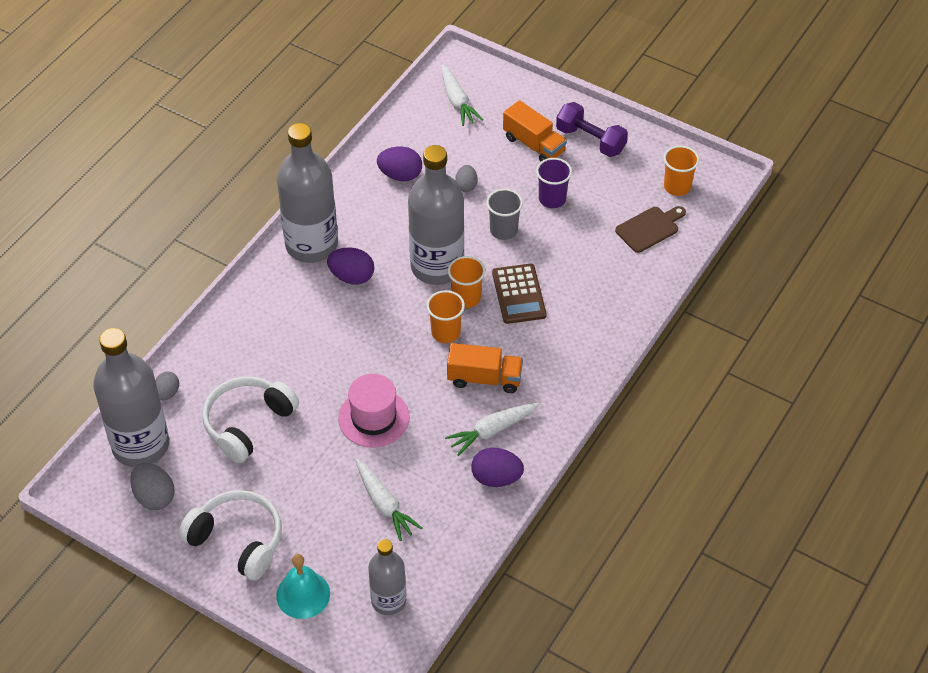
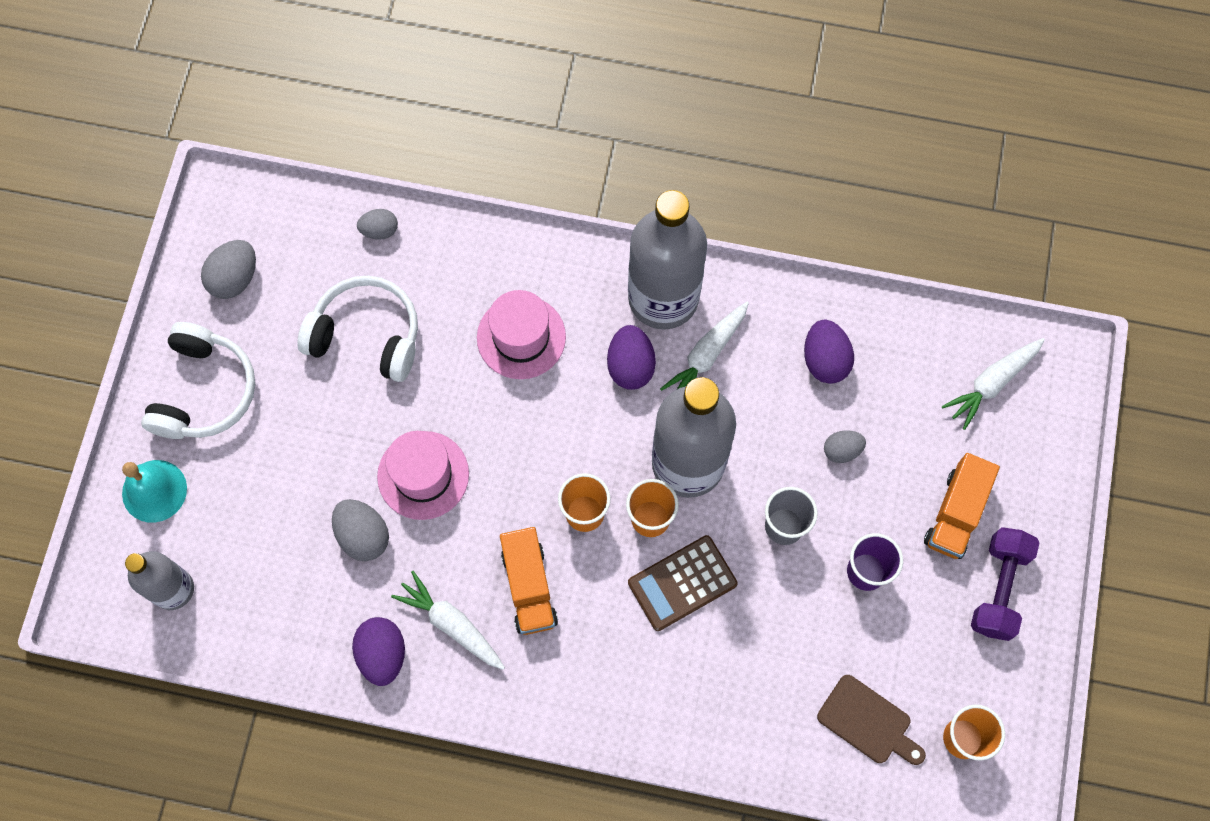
camera: 70 degrees right, 20 degrees up
(141, 445) = (298, 234): grey bottle -> none
(298, 332) = (521, 337): none -> pink hat
(384, 505) = (302, 535): white carrot -> white carrot (706, 356)
(402, 466) = (363, 535): none -> grey egg

